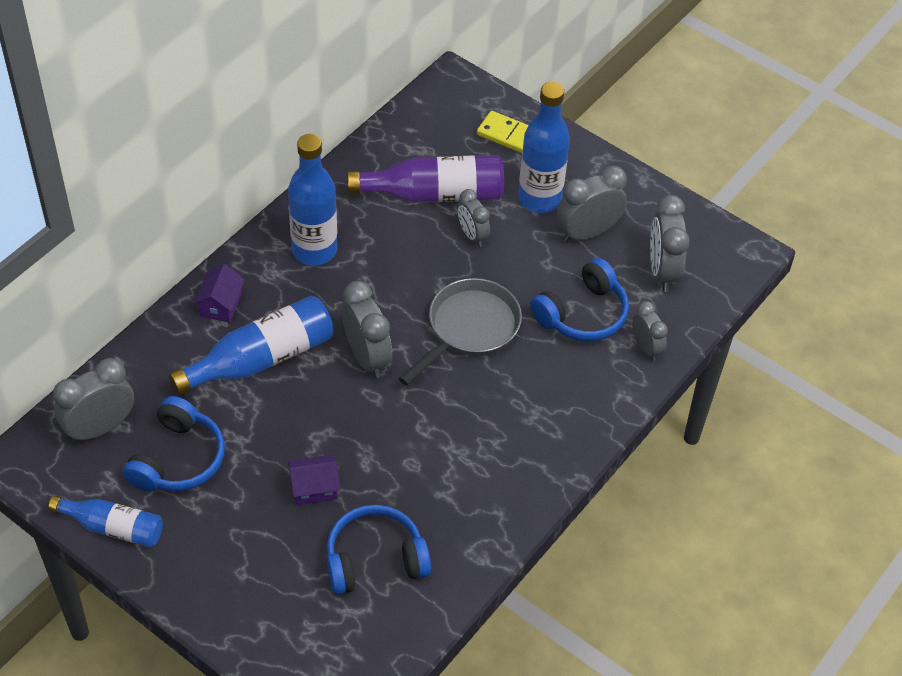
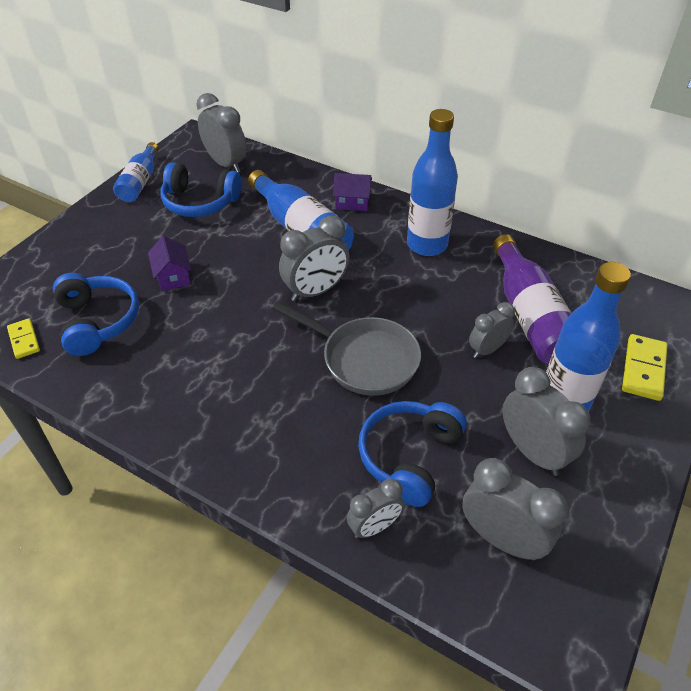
camera: 85 degrees right, 5 degrees down
(391, 630) = (24, 340): none -> yellow domino
(582, 314) = (409, 456): blue headphones -> blue headphones turned 75 degrees clockwise
(662, 271) = (502, 539): grey clock -> grey clock turned 45 degrees clockwise

